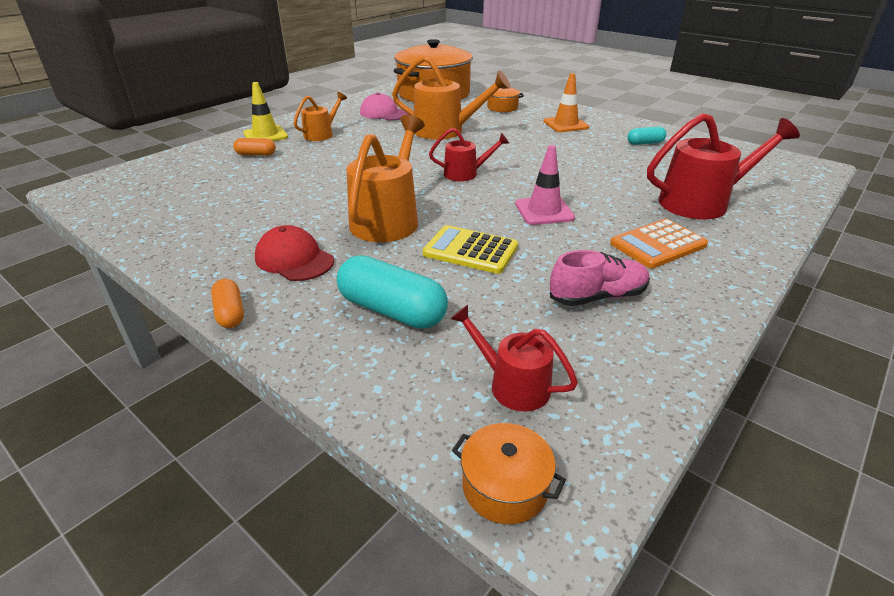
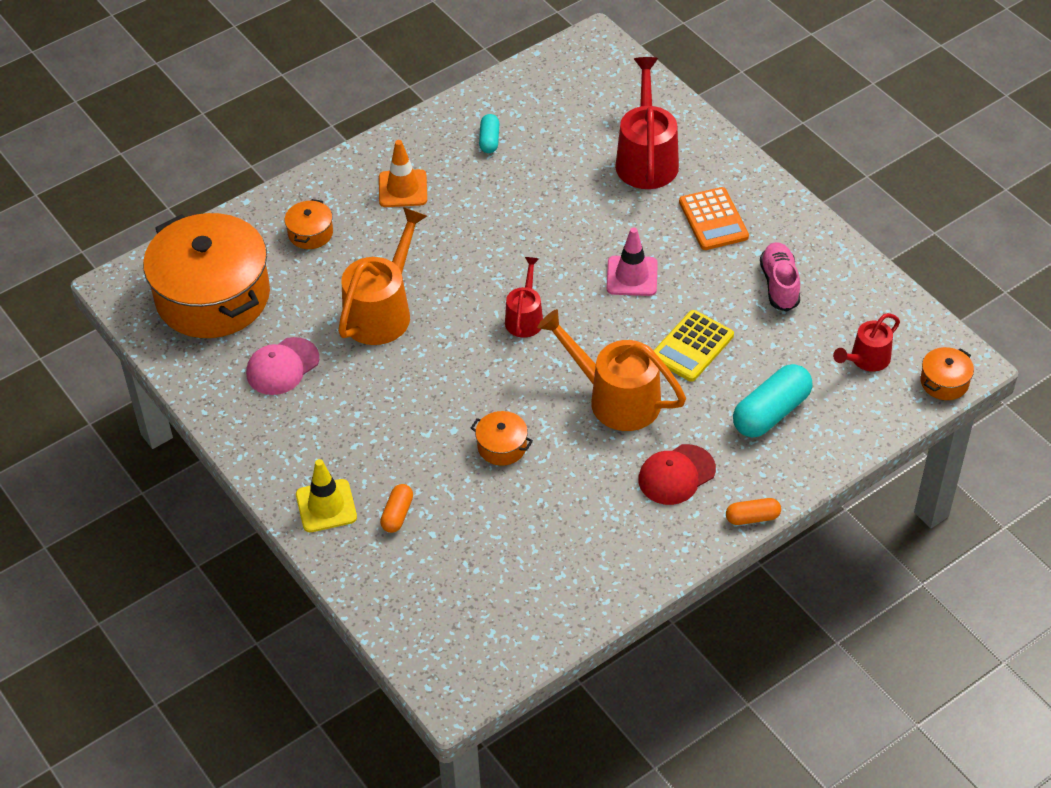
camera: 75 degrees left, 15 degrees up
(322, 134) = (345, 443): orange watering can -> none
(323, 180) = (502, 446): none -> orange pot

